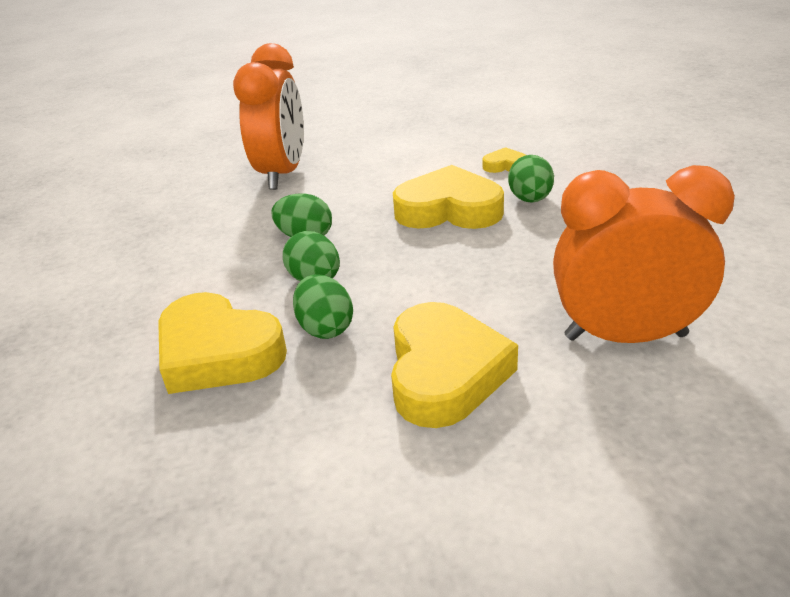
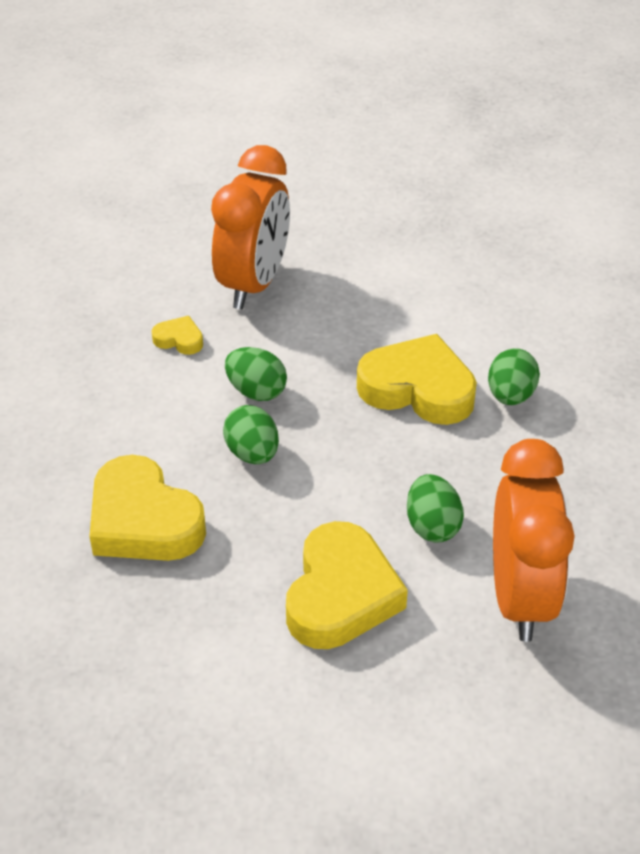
camera: 10 degrees right, 10 degrees up
(325, 328) = (247, 517): green egg -> green egg (432, 526)
(505, 165) = (506, 334): yellow heart -> yellow heart (179, 339)
(625, 336) = (520, 597): orange clock -> orange clock turned 75 degrees clockwise

